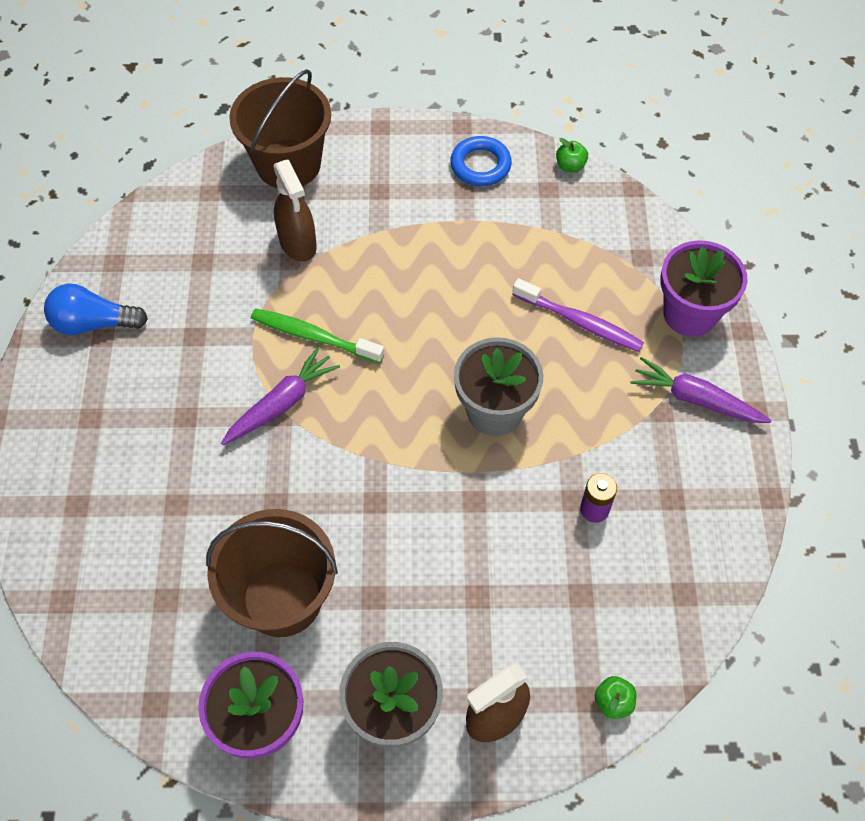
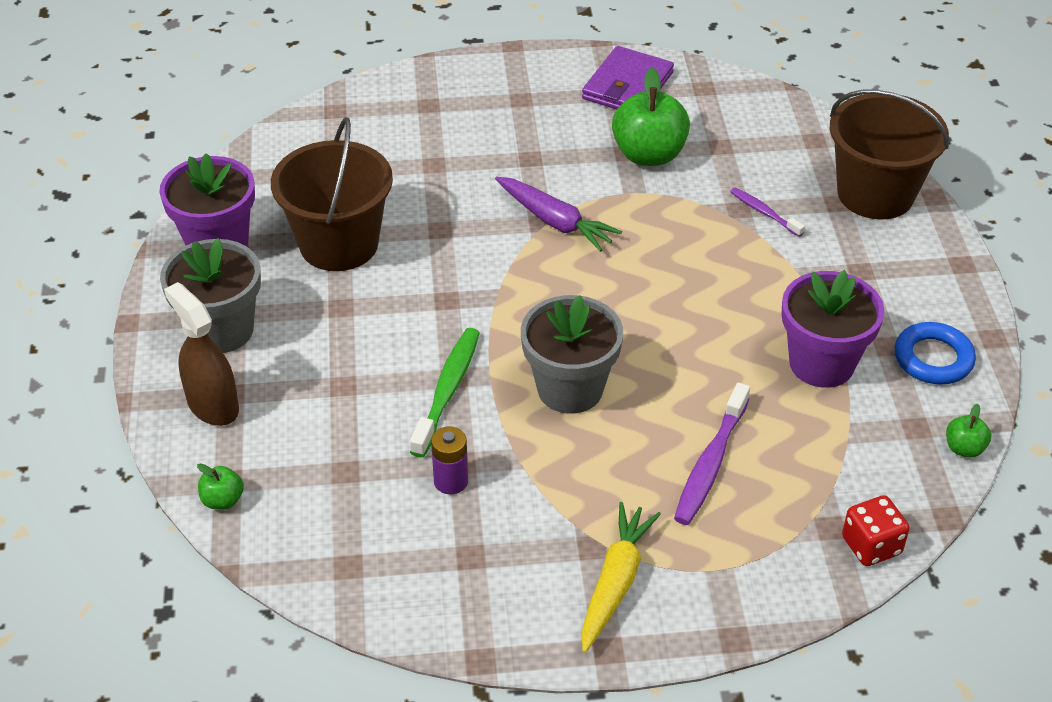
camera: 85 degrees right, 15 degrees down
(94, 323) = (627, 86): blue light bulb -> purple wallet
(202, 318) = (649, 155): none -> green apple
(298, 243) = (764, 212): brown spray bottle -> purple toothbrush
(313, 336) = (642, 236): green toothbrush -> green toothbrush (447, 390)
(658, 236) = (871, 545): none -> red dice
(690, 314) = (749, 579): purple flower pot -> purple flower pot (821, 363)
(695, 399) = (615, 582): purple carrot -> yellow carrot

